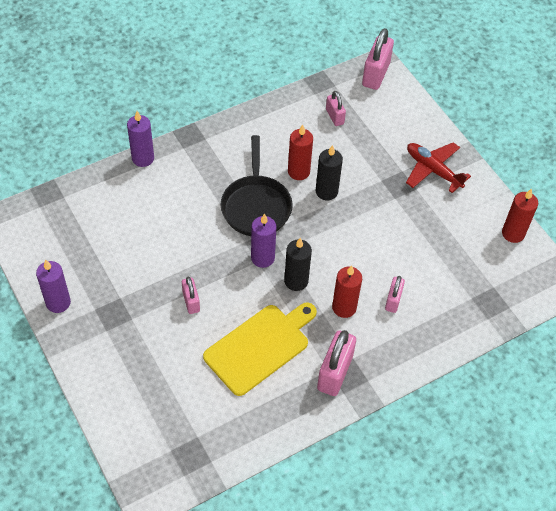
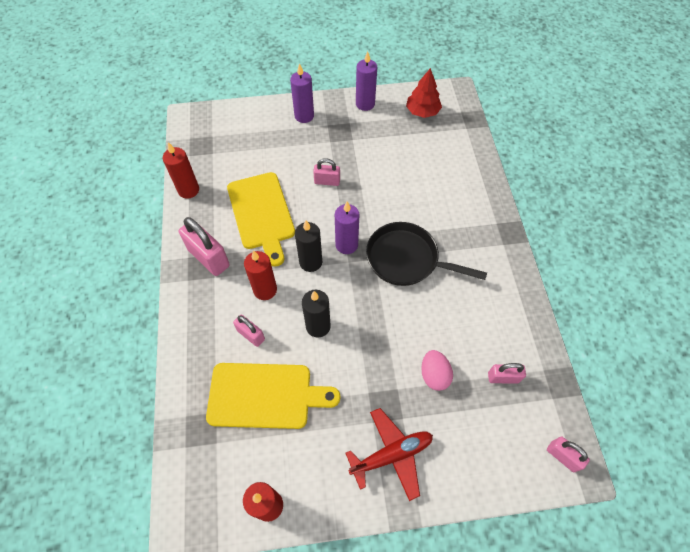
camera: 115 degrees right, 5 degrees up
(51, 242) = (422, 111): none -> red tree
(143, 158) = (492, 189): purple candle -> purple candle (304, 116)
(298, 171) = (436, 311): red candle -> red candle (188, 190)
(326, 191) = (401, 327): black candle -> black candle (318, 326)
(356, 159) = (434, 375): none -> pink egg
(375, 74) = (562, 456): pink padlock -> pink padlock, size x0.58
(438, 268) = (265, 395): none -> yellow cutting board

